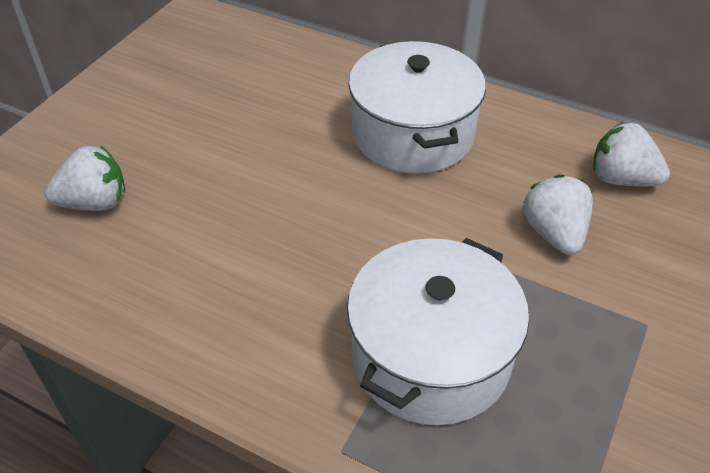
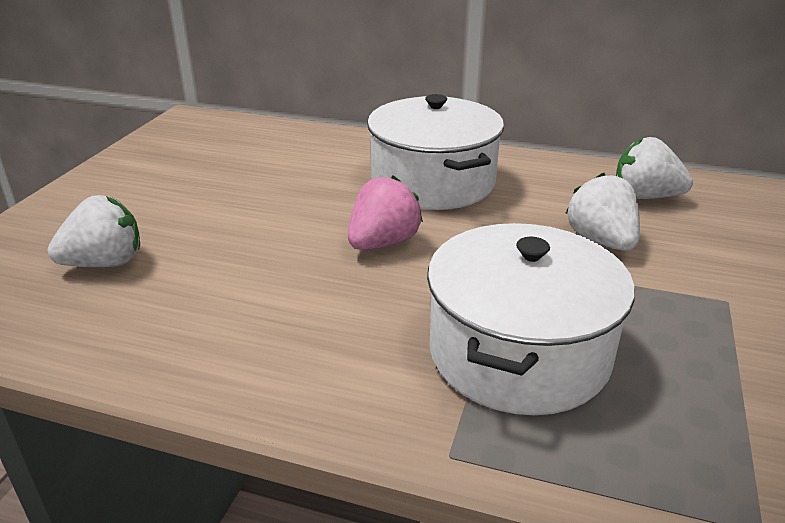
camera: 10 degrees left, 15 degrees down
(344, 209) = (383, 243): none -> pink strawberry

